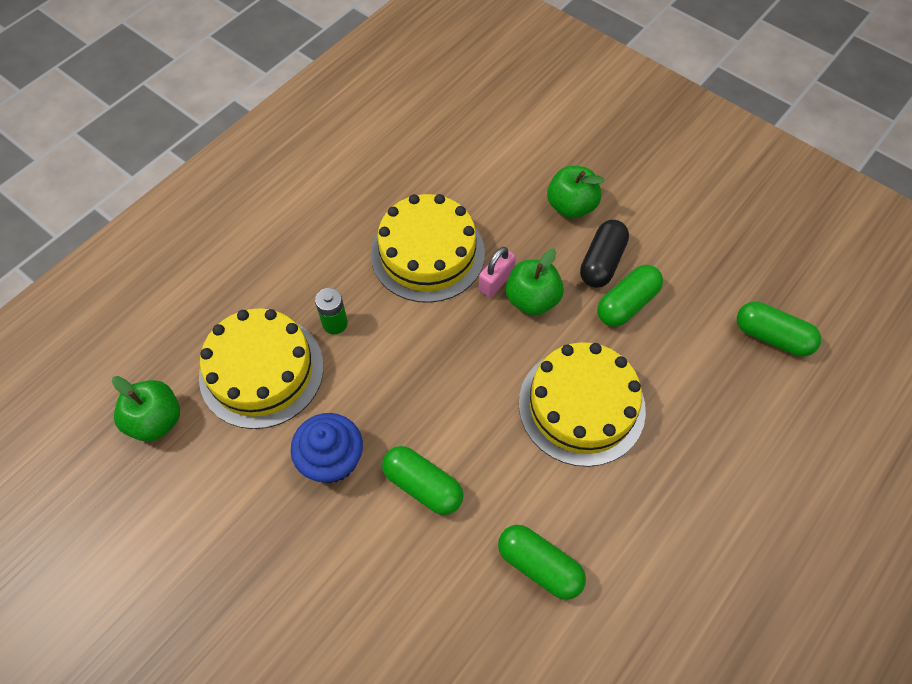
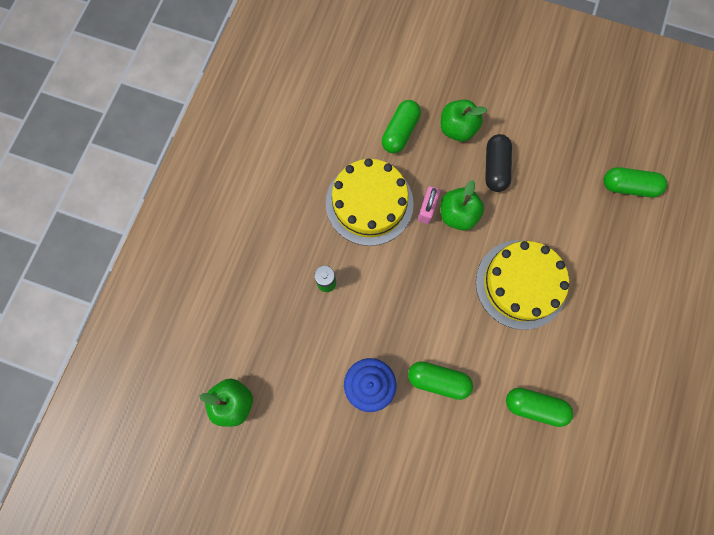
camera: 20 degrees left, 15 degrees up
(261, 371) = (290, 338): yellow cake -> none
(627, 304) = (524, 195): green capsule -> green capsule (400, 132)

